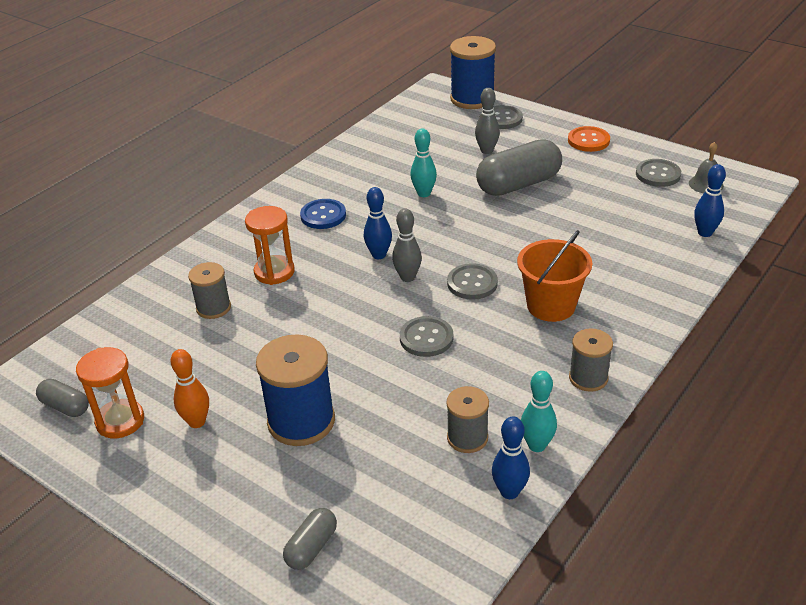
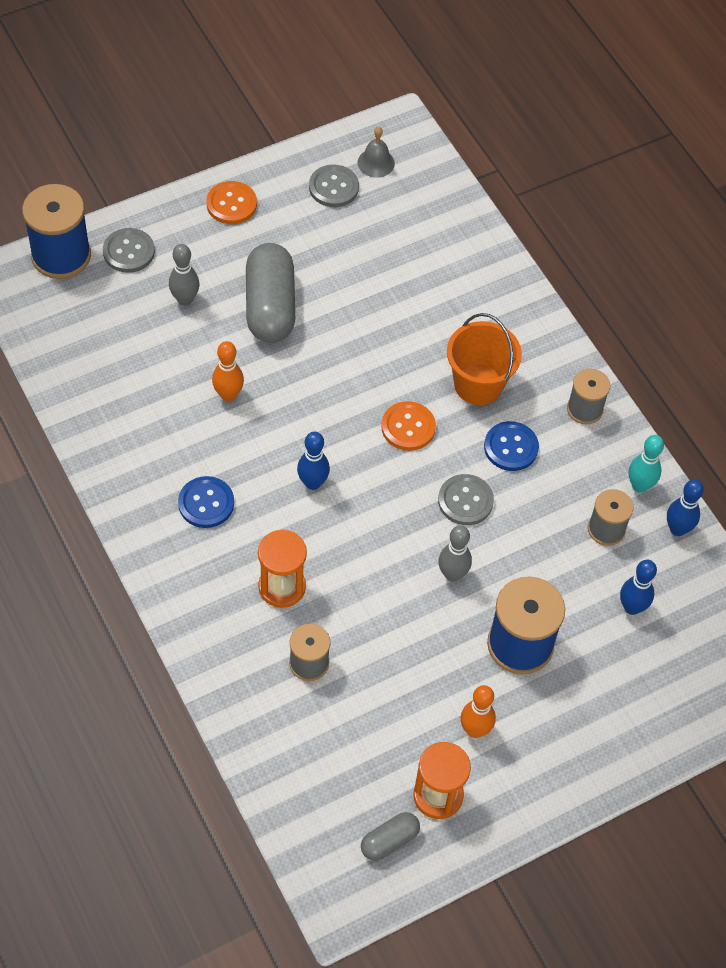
camera: 70 degrees left, 20 degrees up
(311, 547) = (666, 689): grey capsule -> none
(407, 277) = (366, 475): grey bowling pin -> grey bowling pin (452, 574)
(424, 193) = (228, 395): turquoise bowling pin -> orange bowling pin
(472, 283) = (408, 427): grey button -> orange button
(504, 346) = (511, 447): none -> blue button
(705, 233) = (448, 212): blue bowling pin -> blue bowling pin (632, 607)

